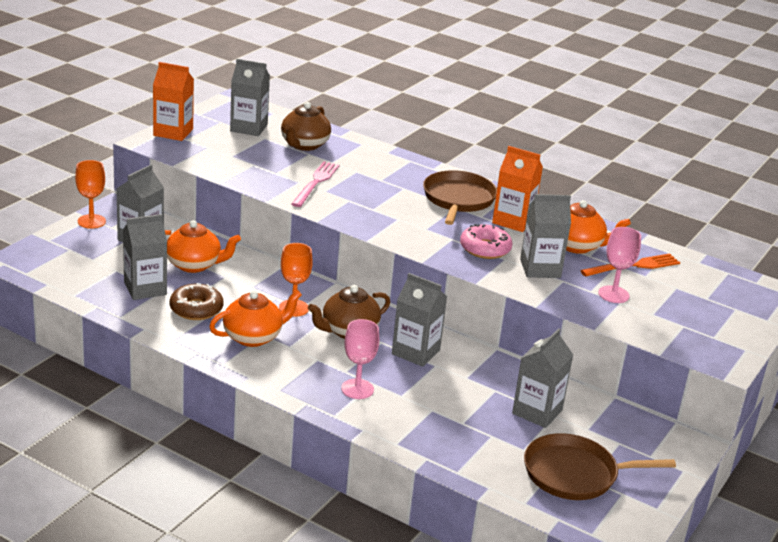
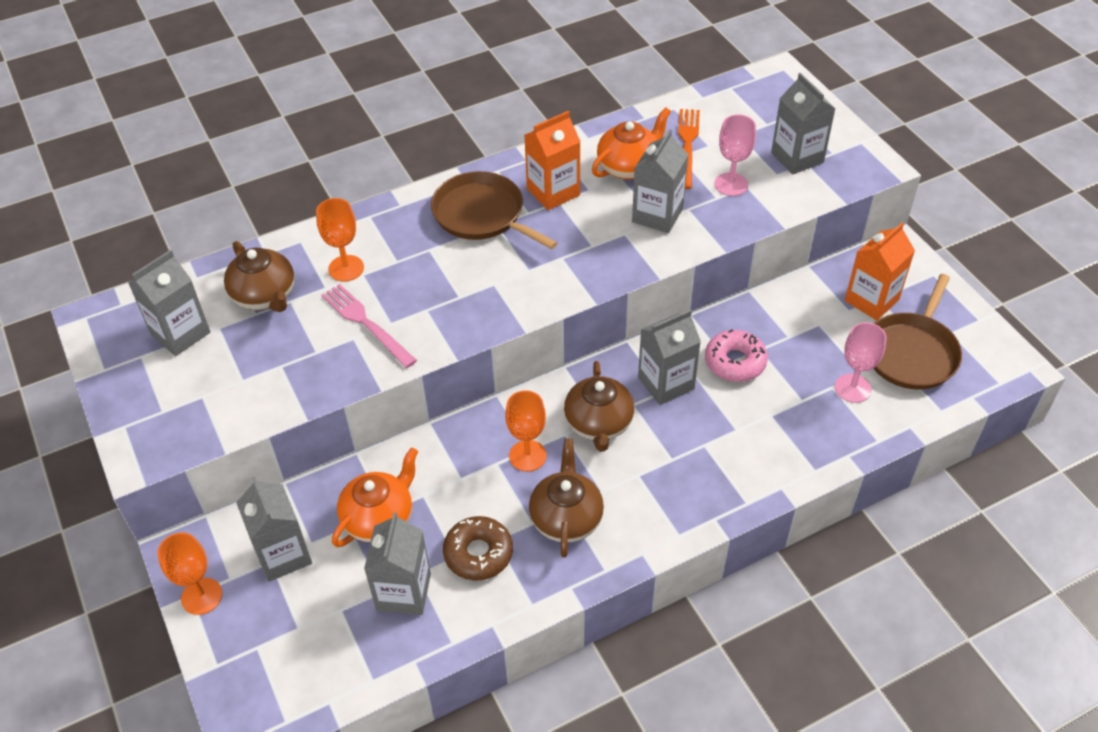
camera: 55 degrees left, 20 degrees up
(173, 132) = (134, 419): orange carton -> orange carton (871, 300)
(253, 337) = (566, 518): orange teapot -> brown teapot
(355, 164) = (346, 268): none -> orange goblet
(357, 389) = (709, 463): pink goblet -> pink goblet (852, 388)
(485, 249) = (596, 240): pink donut -> pink donut (735, 362)
(537, 412) = (808, 334): grey carton -> grey carton (797, 157)

